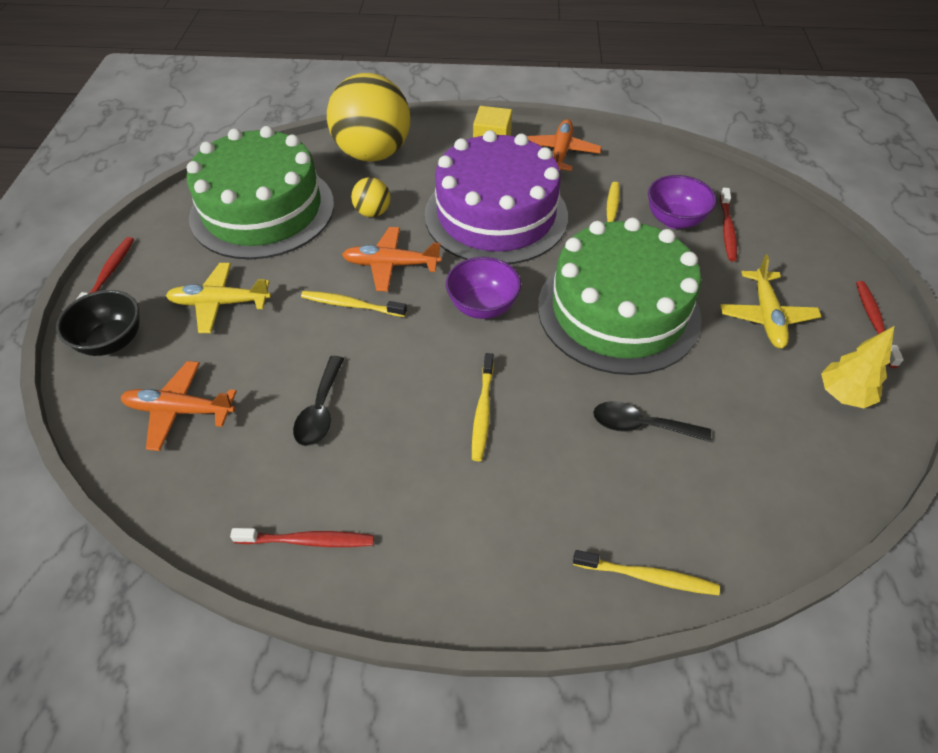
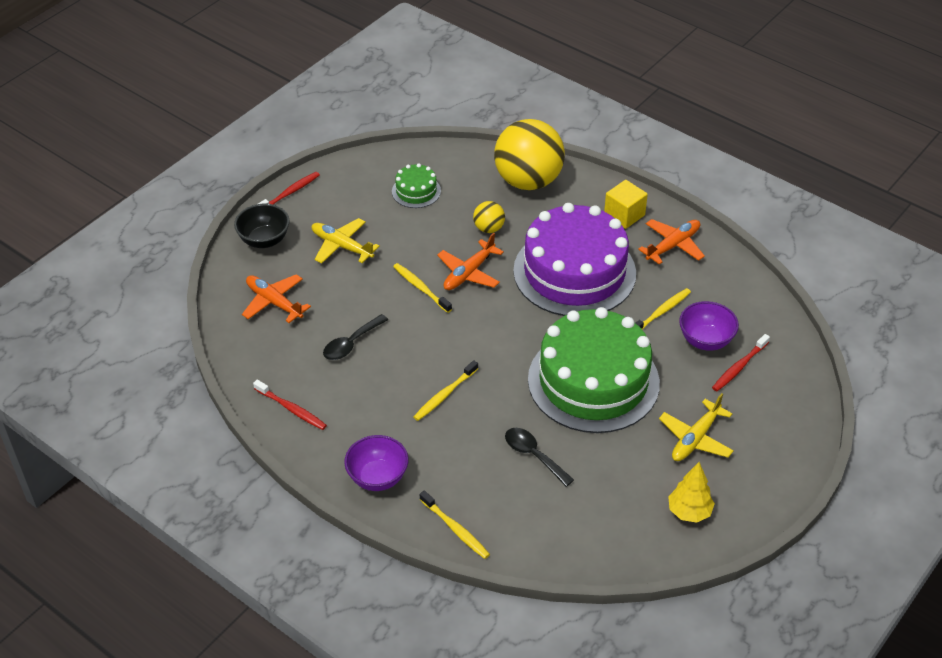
camera: 35 degrees right, 5 degrees down
(262, 210) = (416, 191): green cake -> green cake, size x0.42
(391, 265) = (469, 273): orange plane -> orange plane turned 90 degrees counterclockwise
(482, 306) = (504, 331): purple bowl -> purple bowl (378, 477)
(874, 322) = (772, 484): red toothbrush -> none

